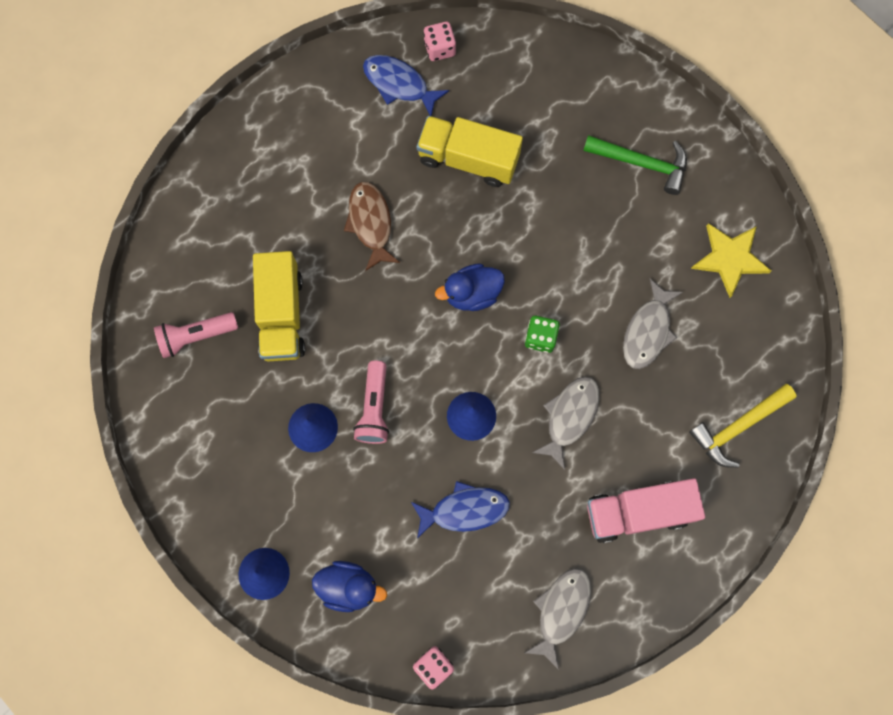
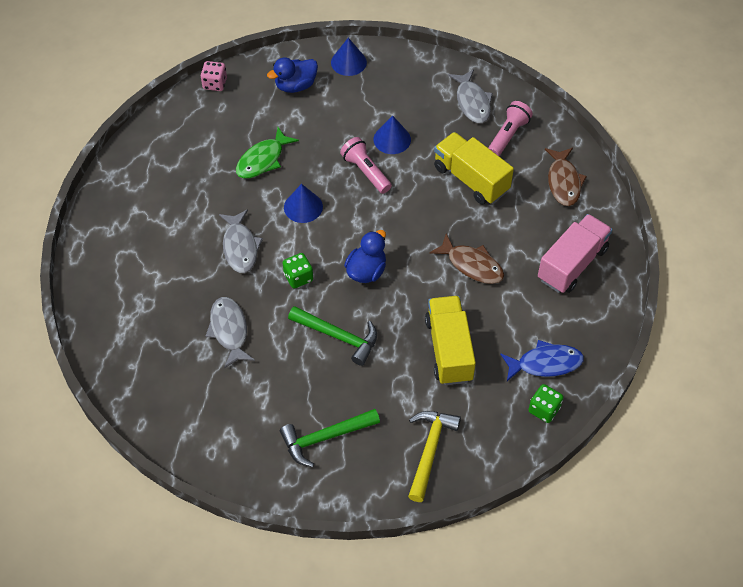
camera: 140 degrees right, 20 degrees down
(199, 240) = (563, 182): none -> brown fish
(439, 48) = (544, 409): pink dice -> green dice
(465, 510) = (263, 160): blue fish -> green fish
(468, 159) = (449, 350): yellow truck -> yellow truck turned 75 degrees counterclockwise
(554, 247) = (338, 336): none -> green hammer
(561, 611) = (162, 151): grey fish -> grey fish (472, 102)
(638, 512) = (153, 227): pink truck -> pink truck (572, 264)
(730, 259) = (207, 418): yellow star -> none
(738, 427) = (122, 316): yellow hammer -> yellow hammer (429, 451)

